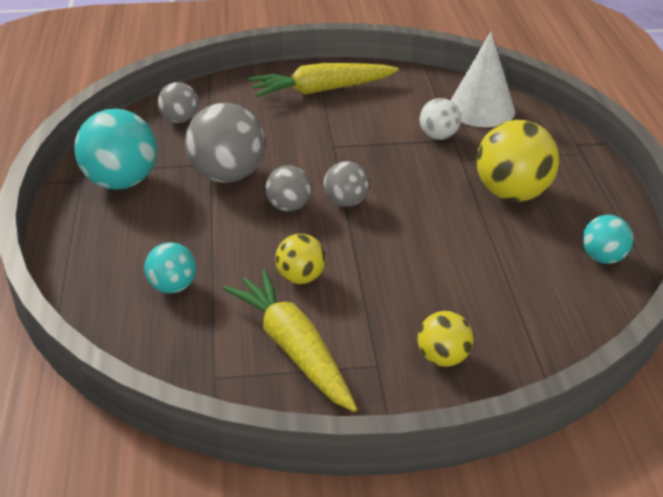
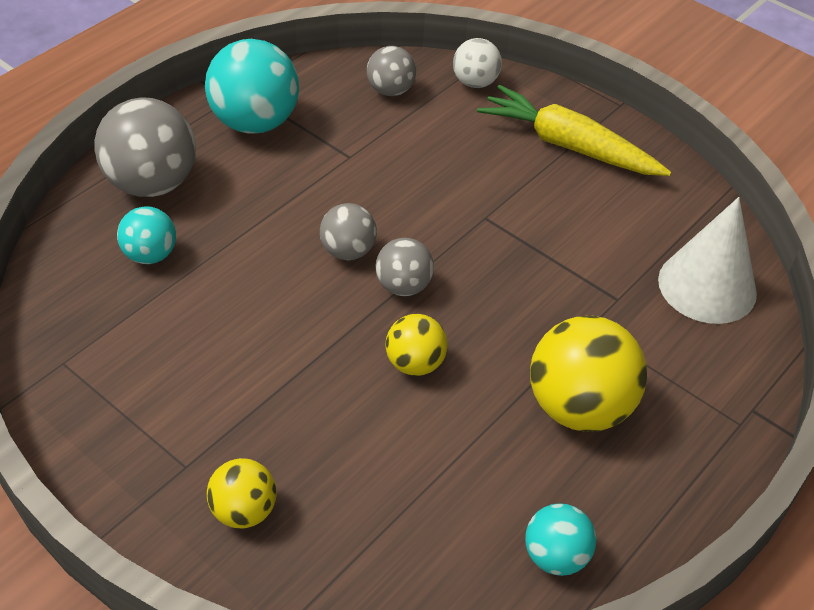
camera: 45 degrees right, 10 degrees up
(227, 175) = (345, 179): grey ball -> grey ball (152, 183)
(293, 349) = (148, 390): yellow carrot -> none
(300, 277) = (252, 330): yellow ball -> yellow ball (415, 363)
(438, 136) = (607, 283): white ball -> white ball (475, 82)

